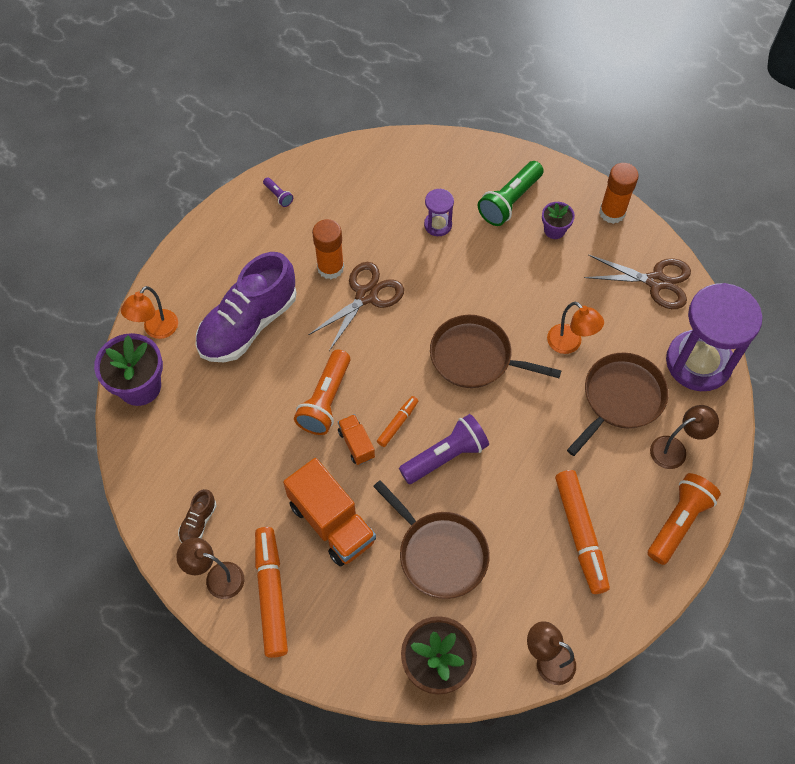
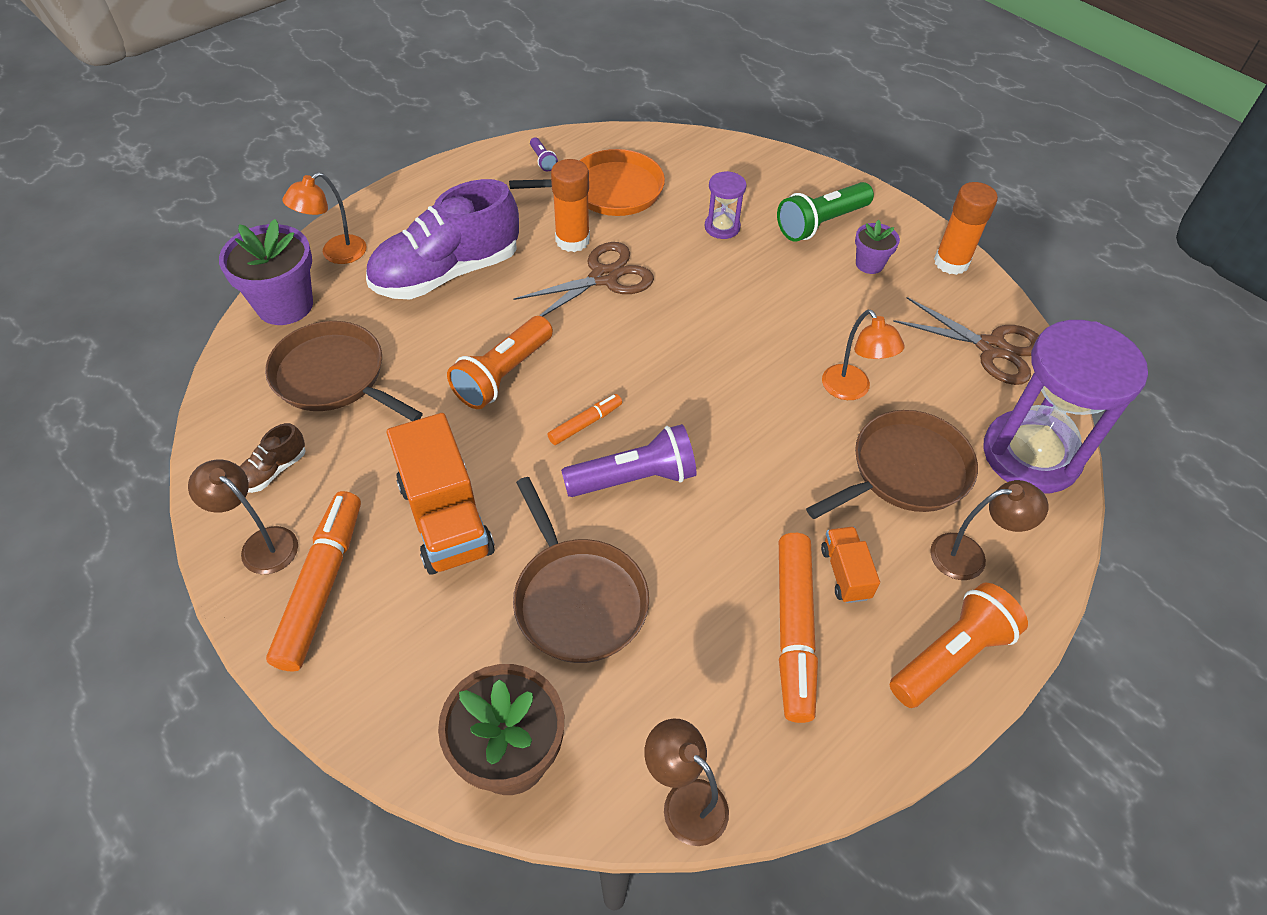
camera: 15 degrees right, 10 degrees down
(341, 212) = (610, 190): none -> orange pan
(356, 444) = (520, 434): orange truck -> orange truck (845, 573)
(475, 357) = (718, 374): brown pan -> brown pan (334, 377)

